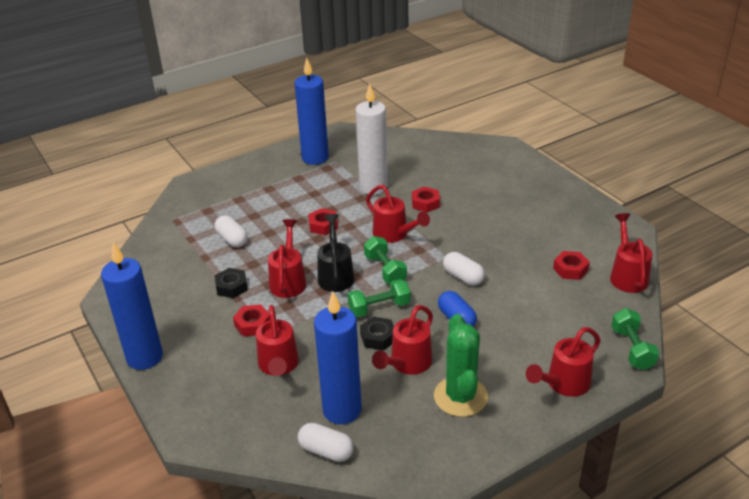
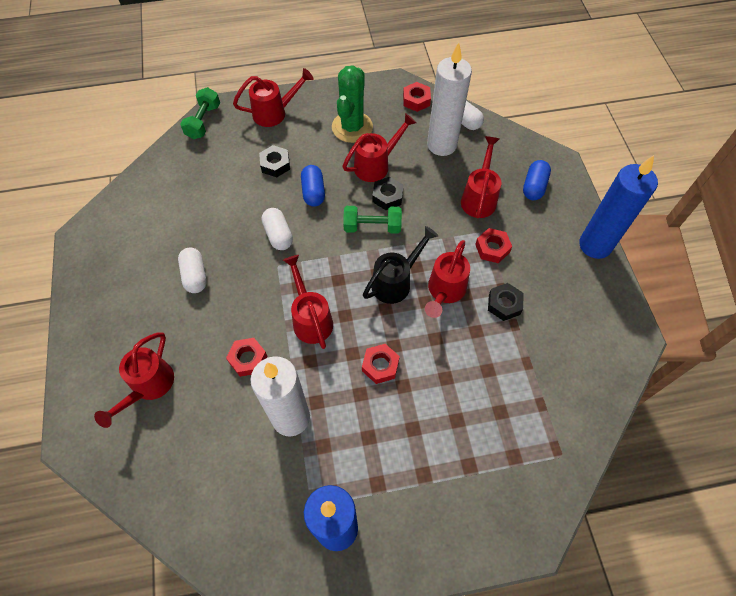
camera: 160 degrees left, 25 degrees up
(218, 396) = (534, 186): none -> blue capsule
(232, 239) = (491, 382): white capsule -> white capsule (195, 276)
(335, 275) = (395, 282): black watering can -> black watering can turned 150 degrees counterclockwise
(342, 410) = (441, 145): blue candle -> white candle
(385, 270) = (345, 271): green dumbbell -> none
(515, 331) = (275, 164): none -> black nut
(570, 269) = (179, 208): red nut -> red nut (416, 100)
(627, 275) = (140, 185): red watering can -> red watering can (149, 386)

